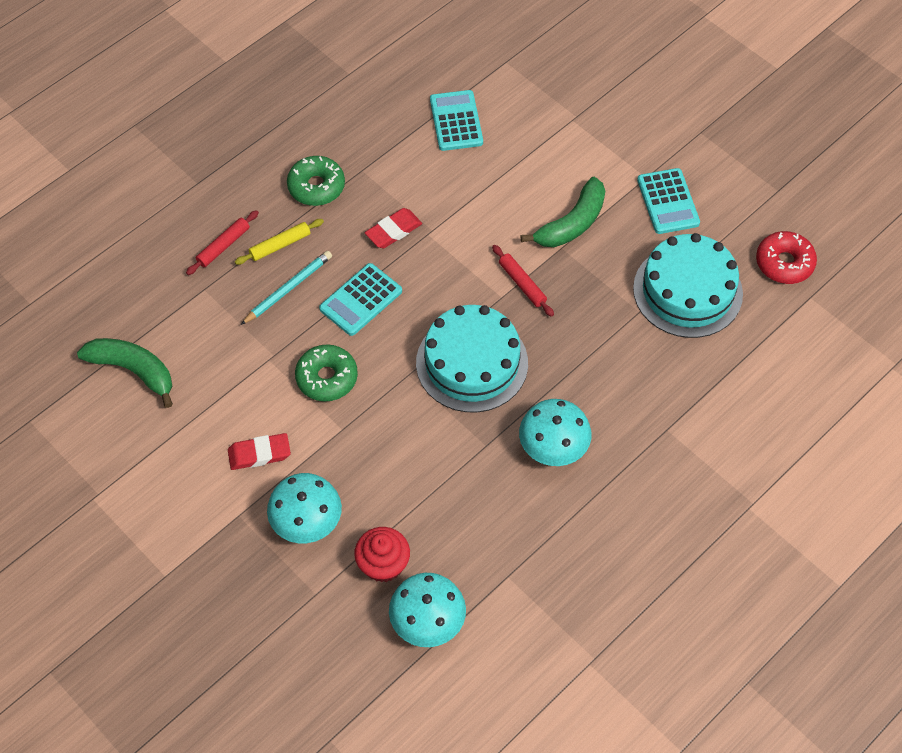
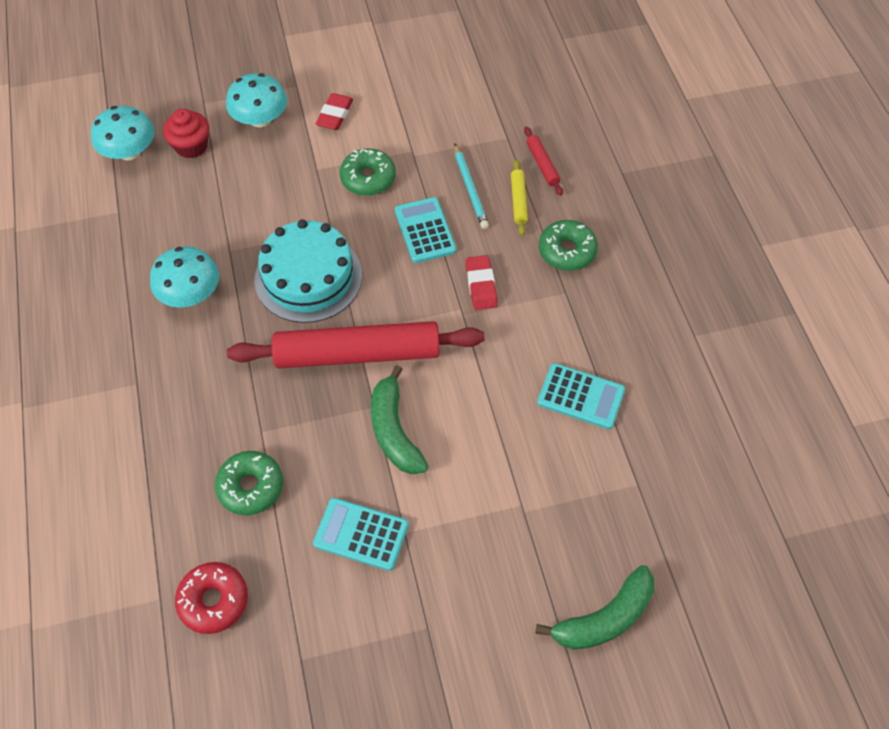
camera: 120 degrees right, 0 degrees up
(133, 371) = (460, 73): green banana -> green banana (604, 618)
(522, 284) = (357, 353): red rolling pin -> red rolling pin, size x2.43
(687, 291) = (250, 487): turquoise cake -> green donut

